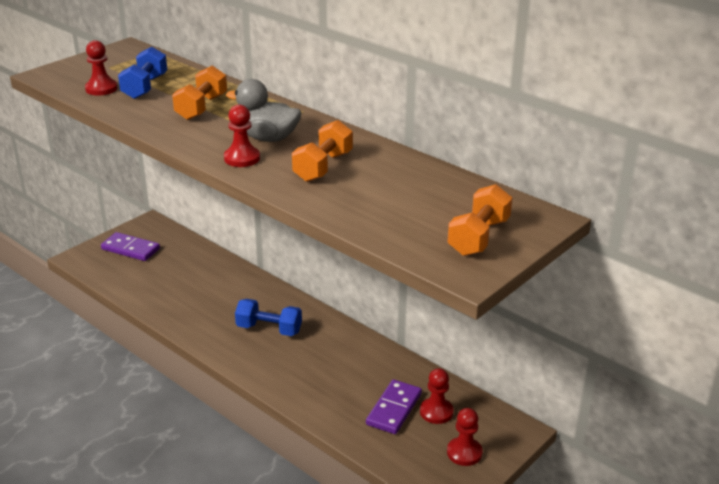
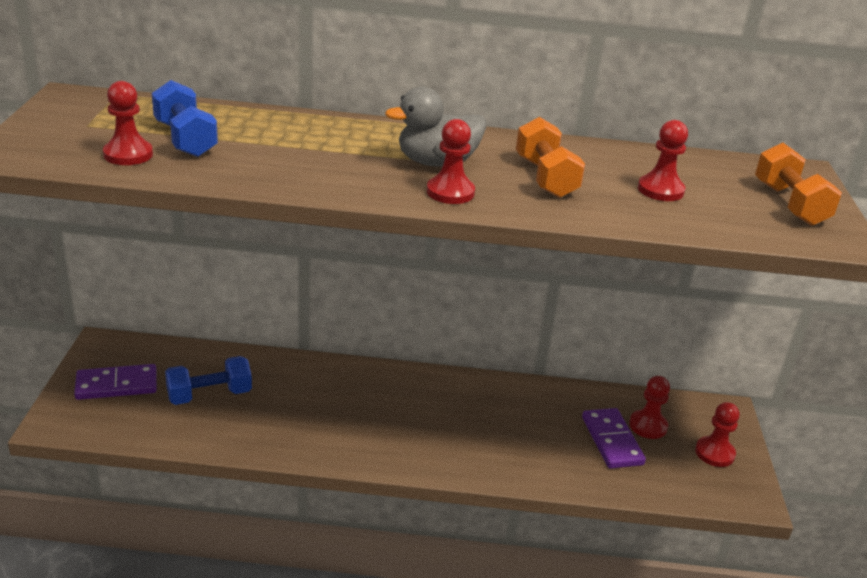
camera: 40 degrees left, 0 degrees up
(201, 107) = (301, 147): orange dumbbell -> none
(269, 329) = (397, 413): blue dumbbell -> blue dumbbell (209, 395)
(392, 198) = (660, 190): none -> red pawn

